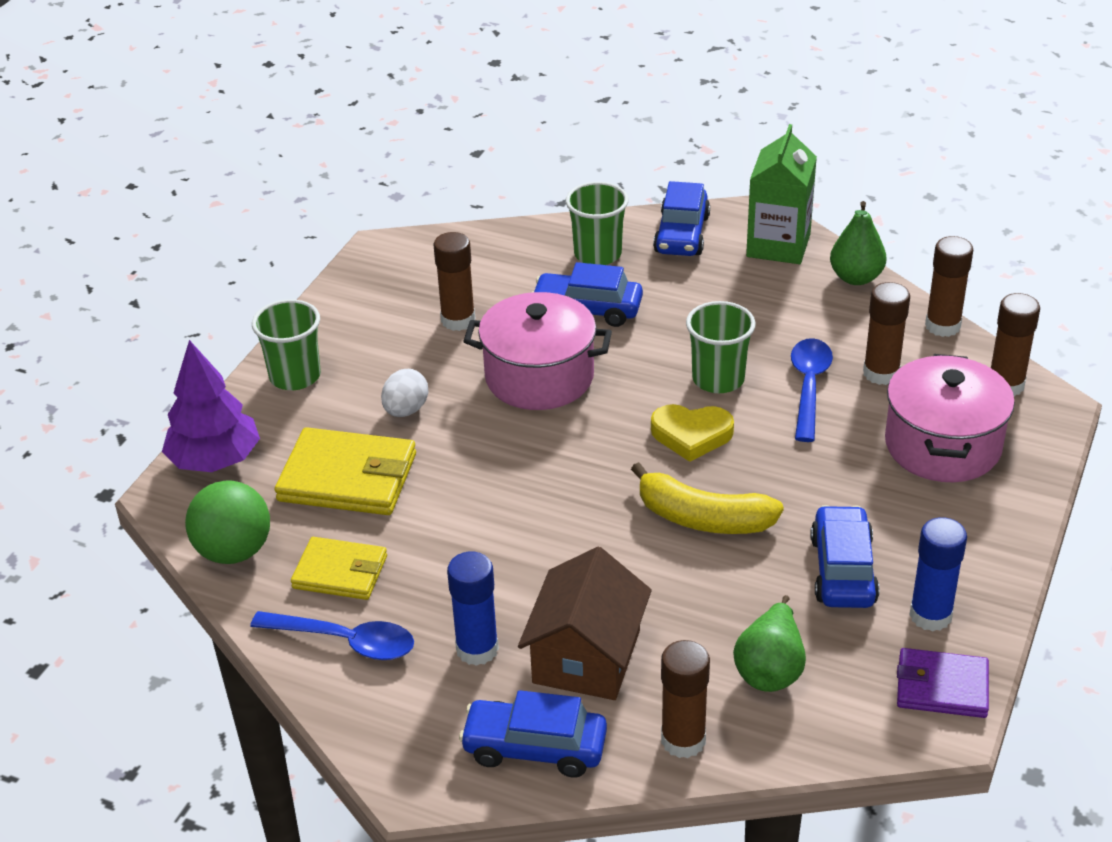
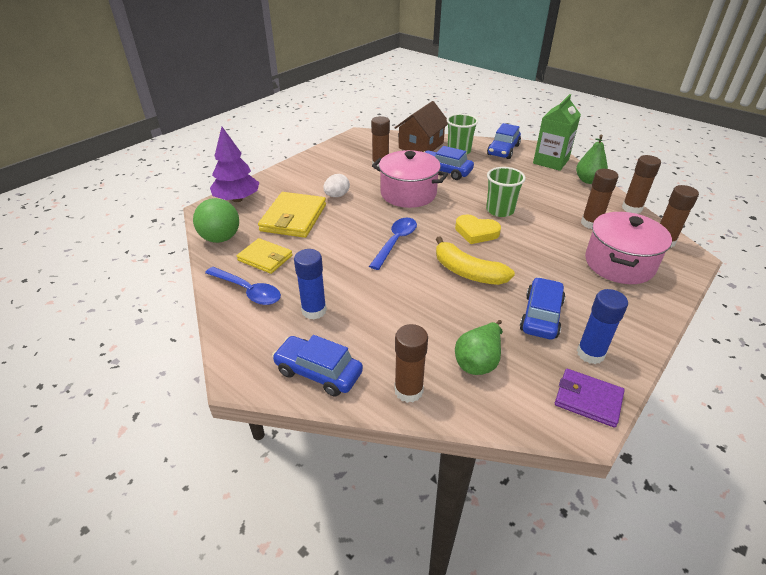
camera: 15 degrees right, 0 degrees up
(295, 376) = (294, 174): green cup -> none
(348, 478) = (293, 218): yellow wallet -> yellow wallet turned 75 degrees clockwise
(586, 656) = (372, 328): brown house -> brown house (421, 145)
(809, 387) = (548, 222): blue spoon -> blue spoon (395, 242)

